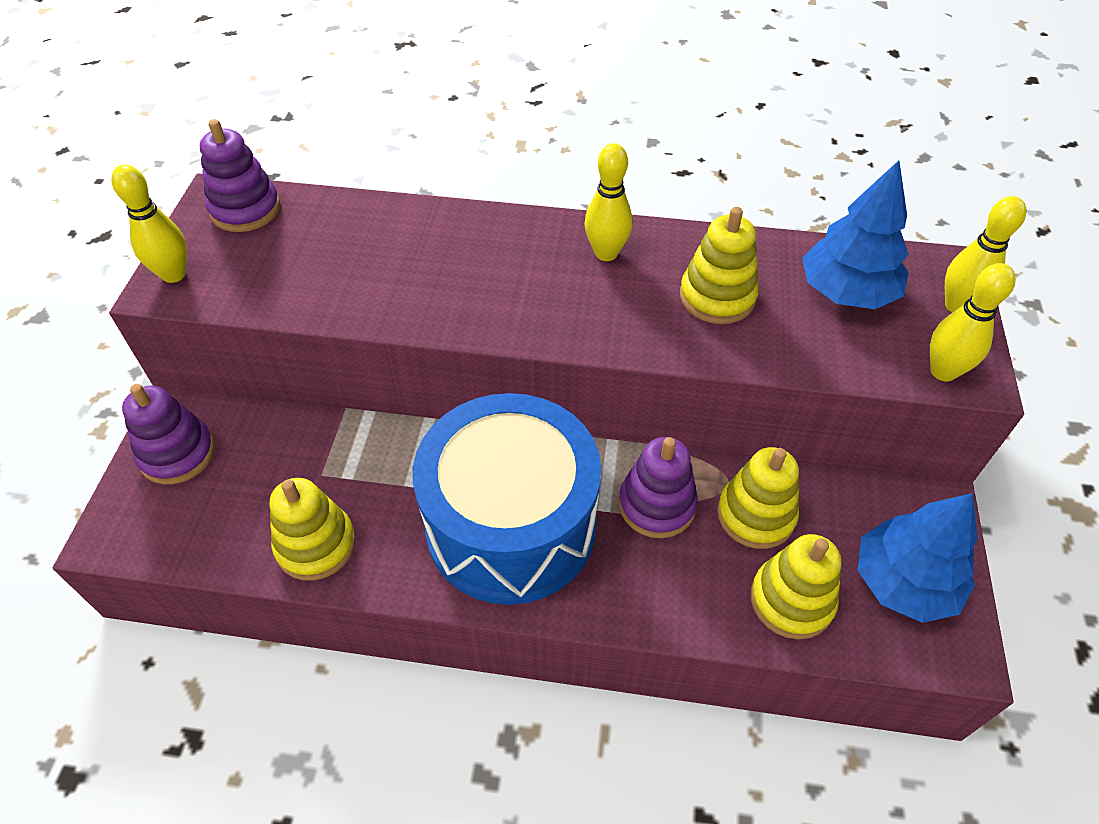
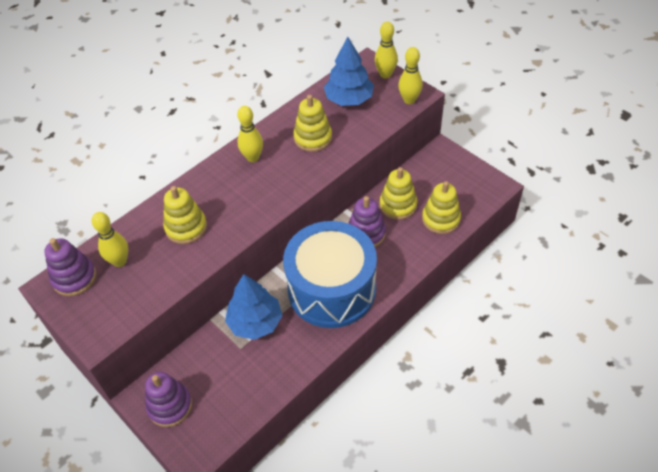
camera: 50 degrees left, 0 degrees up
(173, 274) = (91, 329): yellow bowling pin -> yellow bowling pin (120, 261)
(316, 545) = (277, 369): yellow stacking toy -> yellow stacking toy (186, 227)
(903, 582) = (461, 182): blue tree -> blue tree (255, 322)

